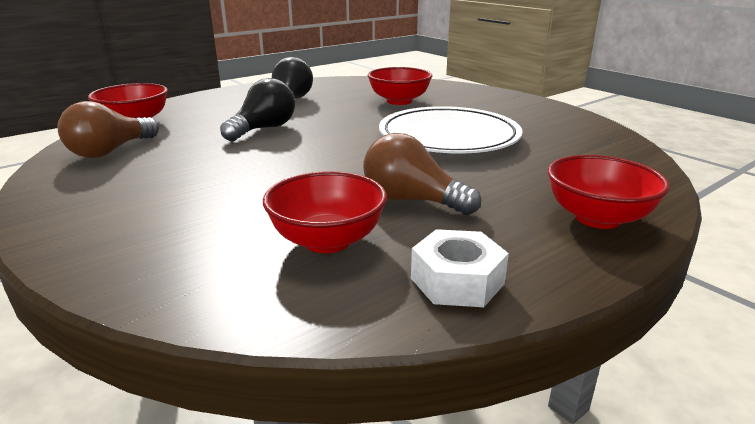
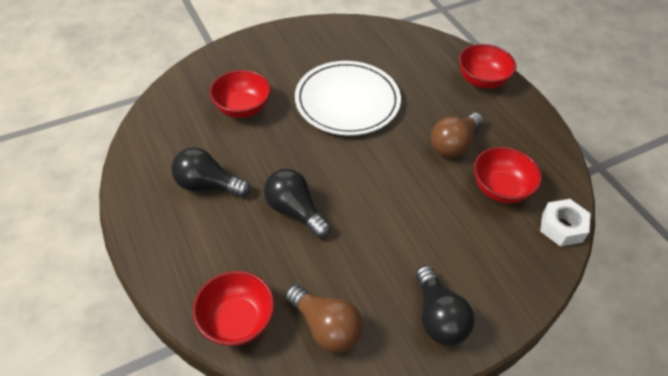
camera: 80 degrees left, 25 degrees up
(92, 203) = (438, 317): none -> black light bulb
(457, 281) = (539, 147): white nut -> white nut (562, 227)

